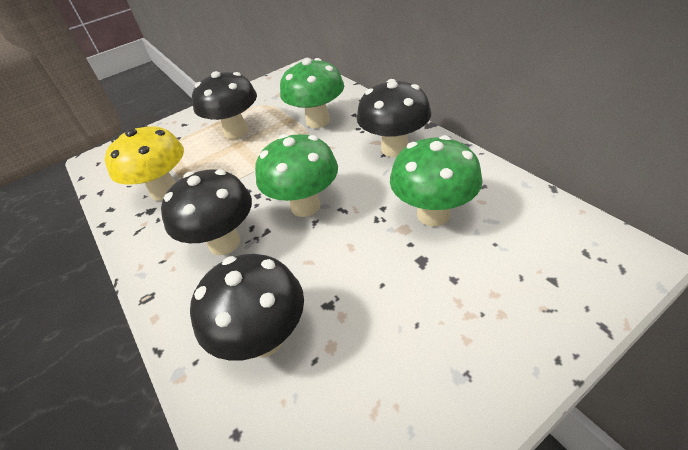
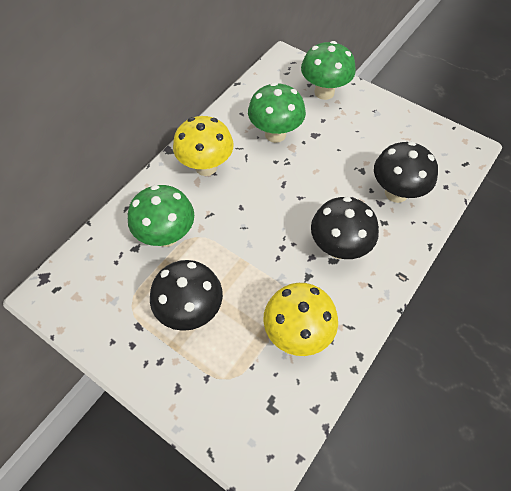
camera: 115 degrees left, 15 degrees up
(305, 206) = (286, 208): green mushroom -> green mushroom (324, 92)
(394, 149) = (206, 167): black mushroom -> yellow mushroom

